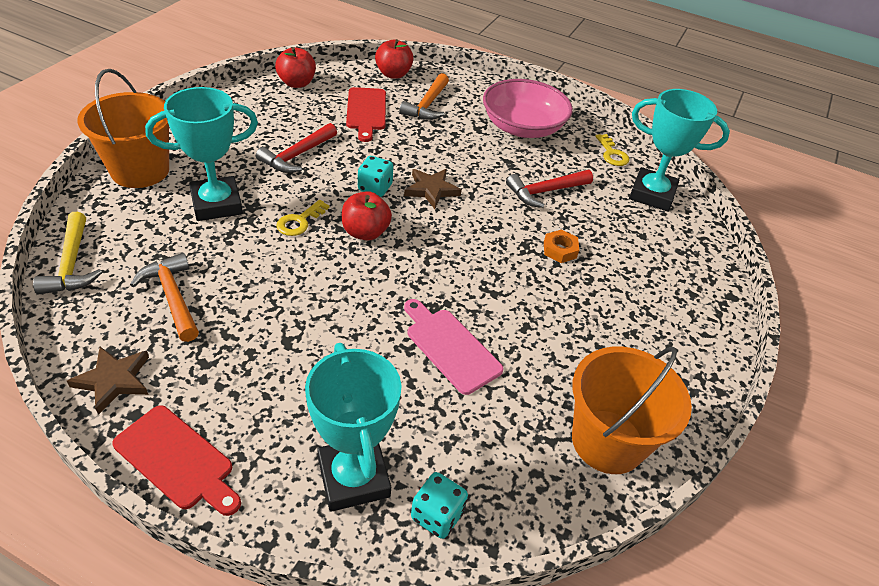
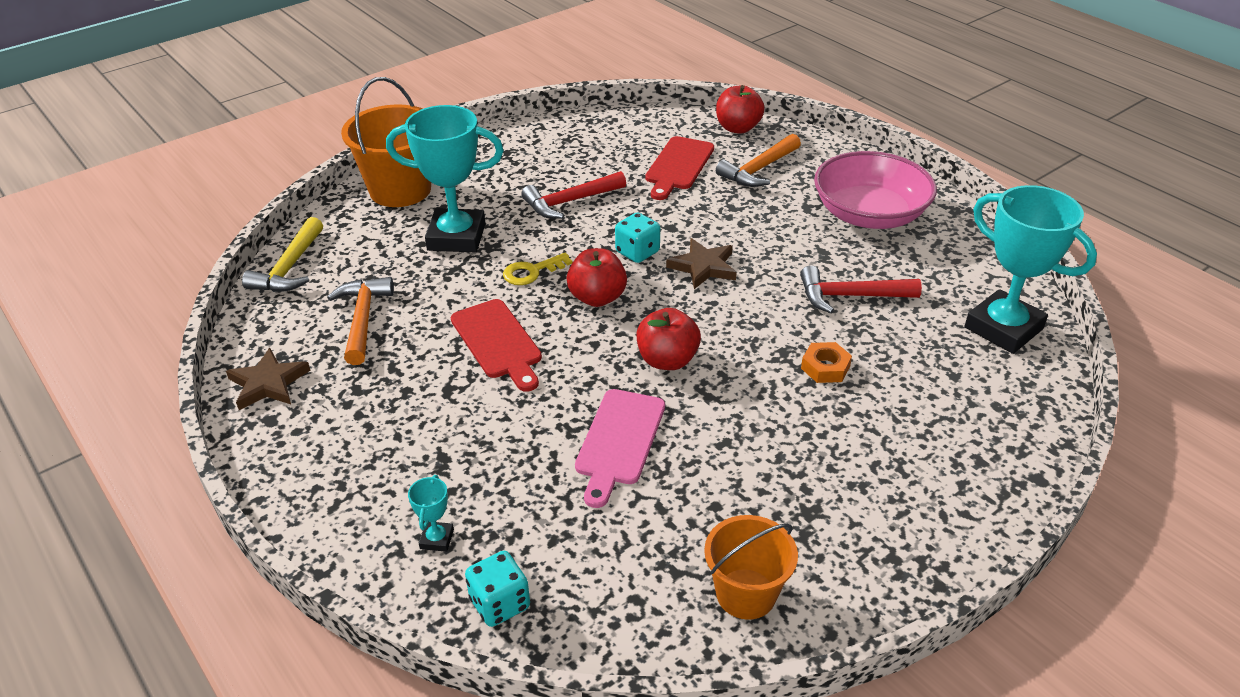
camera: 30 degrees right, 5 degrees down
(177, 459) = (283, 470): red cutting board -> red cutting board (498, 342)
(297, 83) = (616, 123): red apple -> red apple (667, 360)
(353, 477) = (437, 539): turquoise trophy -> turquoise trophy, size x0.41
(450, 347) = (619, 441): pink cutting board -> pink cutting board turned 150 degrees counterclockwise
(607, 441) = (746, 594): orange bucket -> orange bucket, size x0.64
(612, 154) = (977, 267): yellow key -> none

